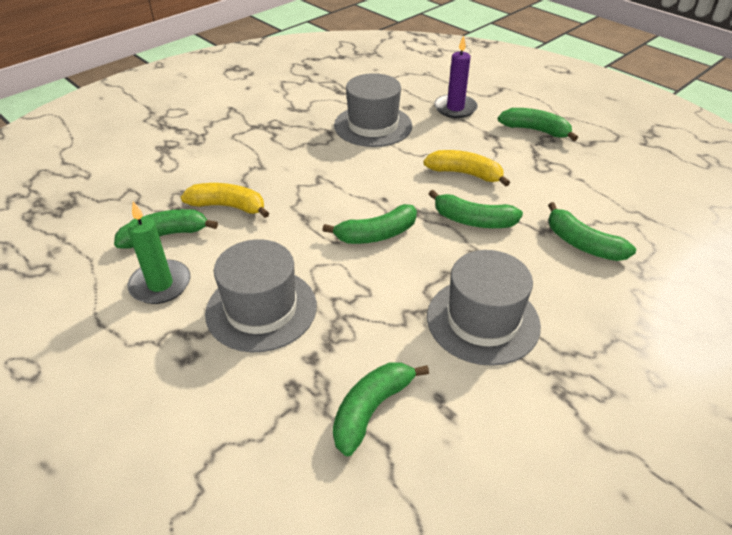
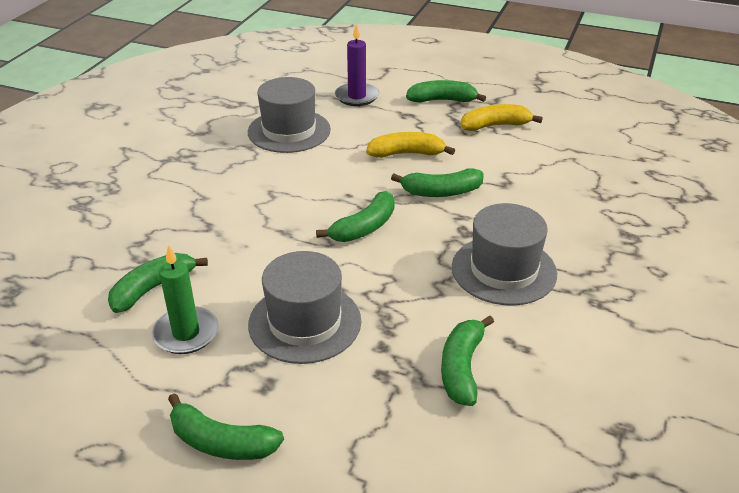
camera: 25 degrees left, 5 degrees down
(228, 206) = (199, 243): yellow banana -> yellow banana (495, 125)
(582, 244) = (542, 186): green banana -> green banana (221, 442)

